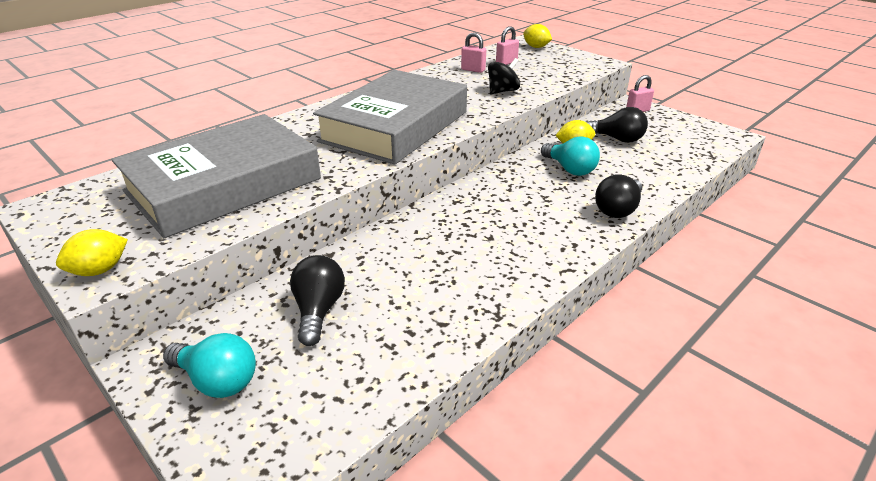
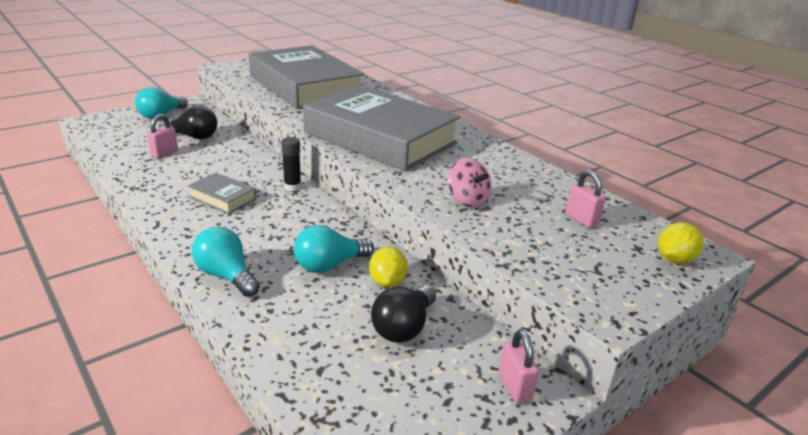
camera: 95 degrees right, 5 degrees down
(100, 270) = (231, 67): yellow lemon -> none
(447, 204) = (292, 187): none -> black glue stick
(473, 70) = (546, 192): pink padlock -> pink padlock (164, 153)
(490, 241) = (222, 197): none -> grey book
(502, 91) = (467, 200): black spinning top -> pink spinning top
(618, 209) = (226, 276): black light bulb -> turquoise light bulb

